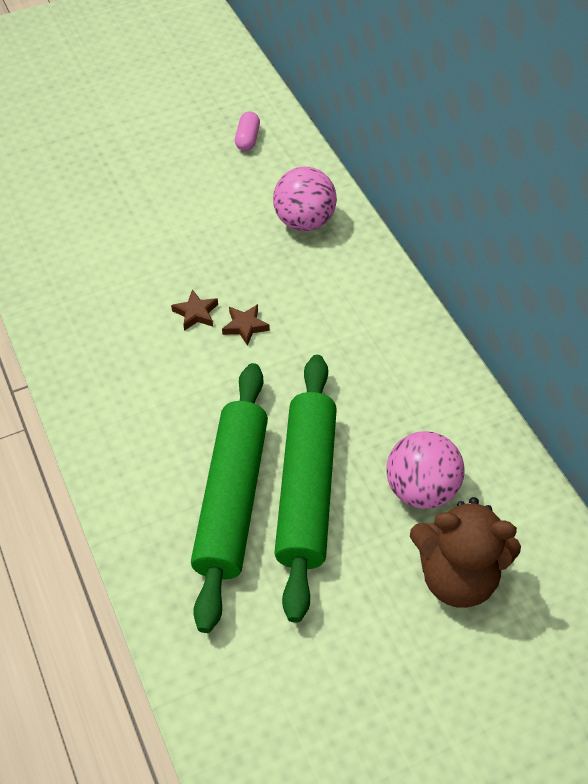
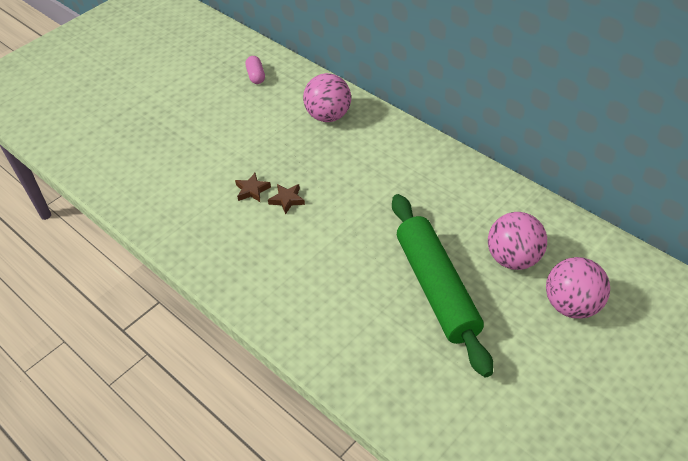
camera: 20 degrees left, 5 degrees down
(232, 499) = (389, 314): green rolling pin -> none
(245, 326) = (328, 196): brown star -> brown star (252, 190)
(457, 576) = (572, 305): brown teddy bear -> pink ball

